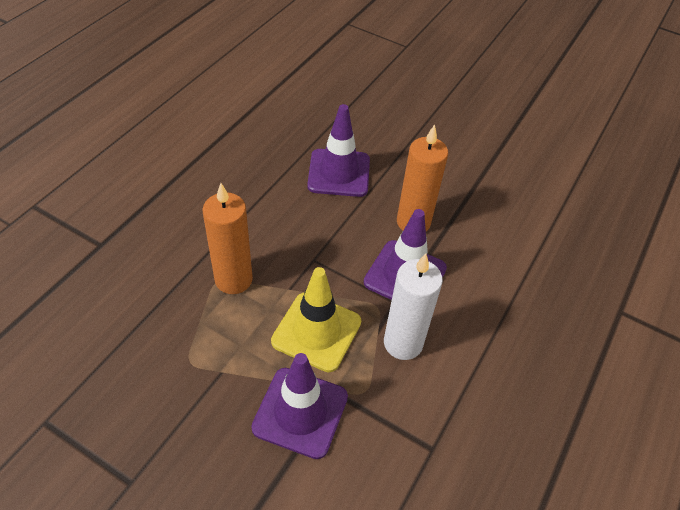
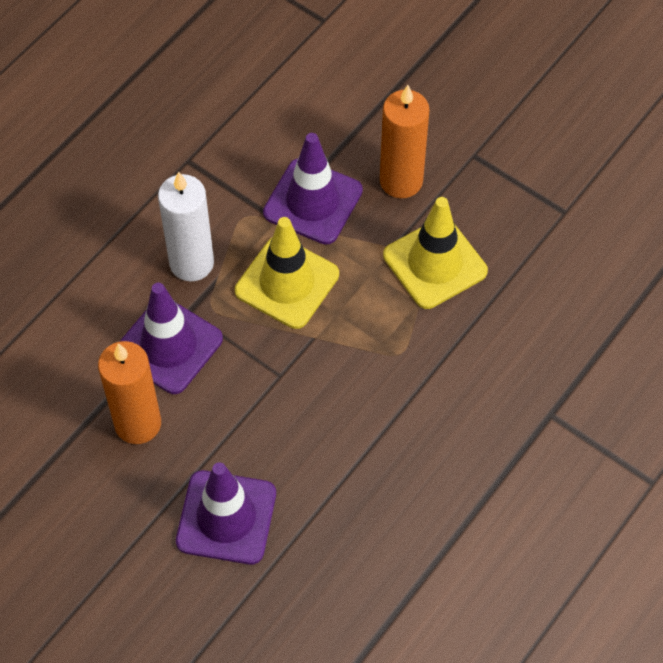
camera: 170 degrees left, 10 degrees up
(182, 358) = (435, 263): none -> yellow traffic cone
(233, 279) = (380, 354): orange candle -> orange candle (401, 181)

